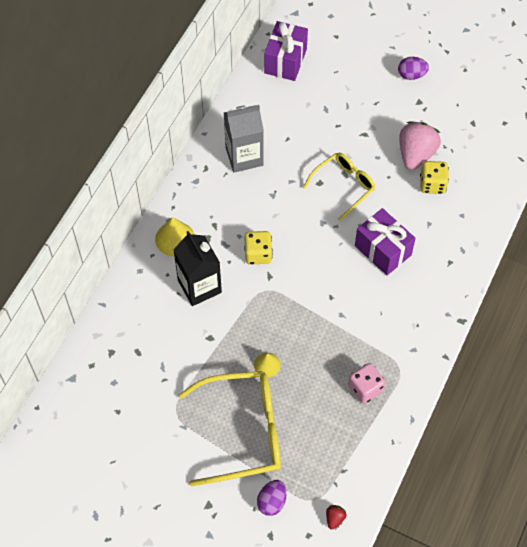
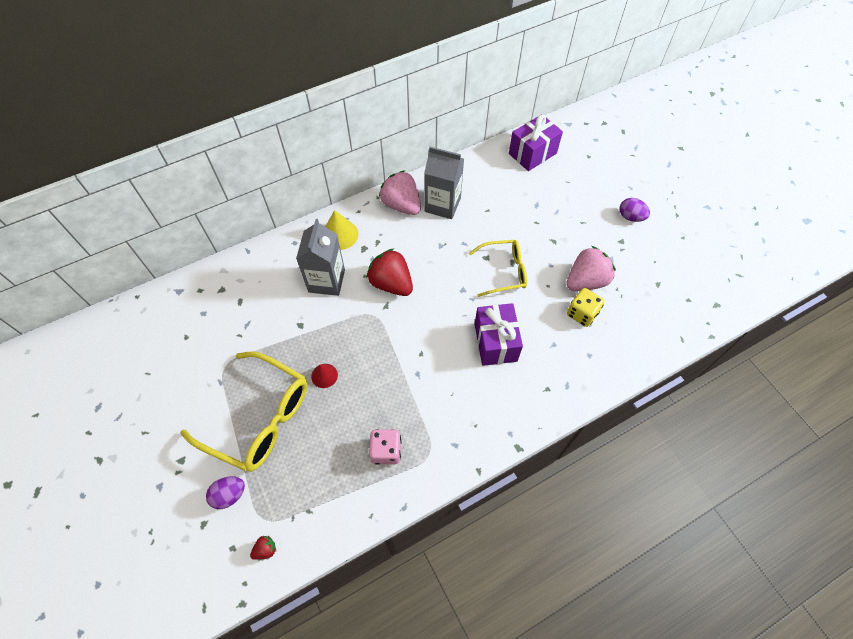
camera: 35 degrees right, 0 degrees up
(199, 286) = (326, 281): black carton -> grey carton
(207, 178) = (401, 205): none -> pink strawberry
(258, 254) = (391, 283): yellow dice -> red strawberry
(267, 364) = (324, 375): yellow cone -> red cone

